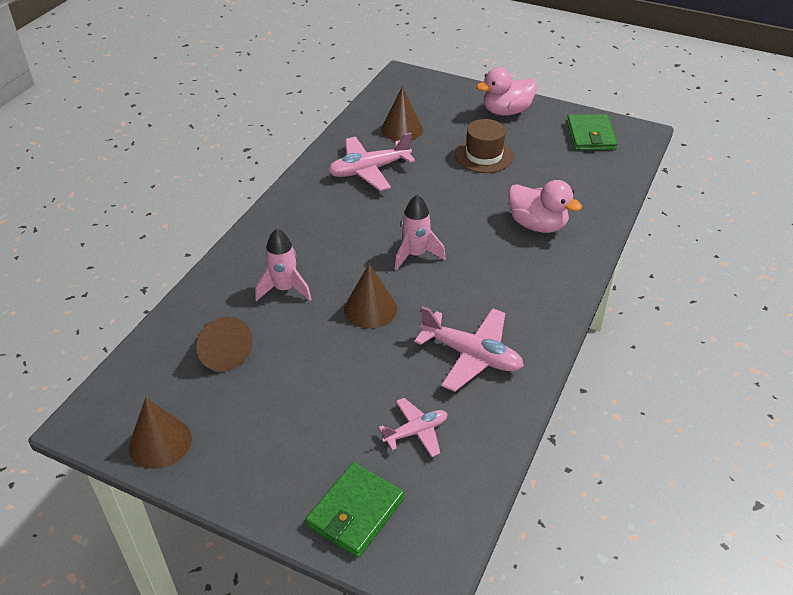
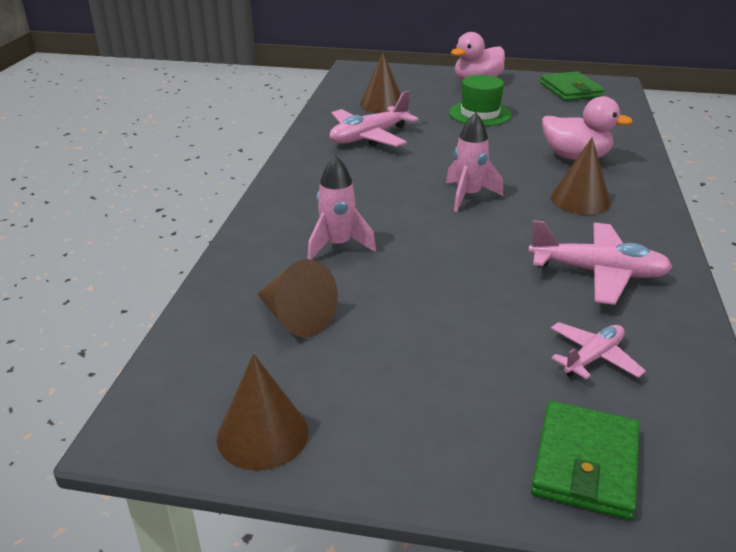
camera: 15 degrees left, 10 degrees down
(370, 309) = (451, 249): brown cone -> brown cone (580, 200)
(484, 156) = (480, 114): brown hat -> green hat

